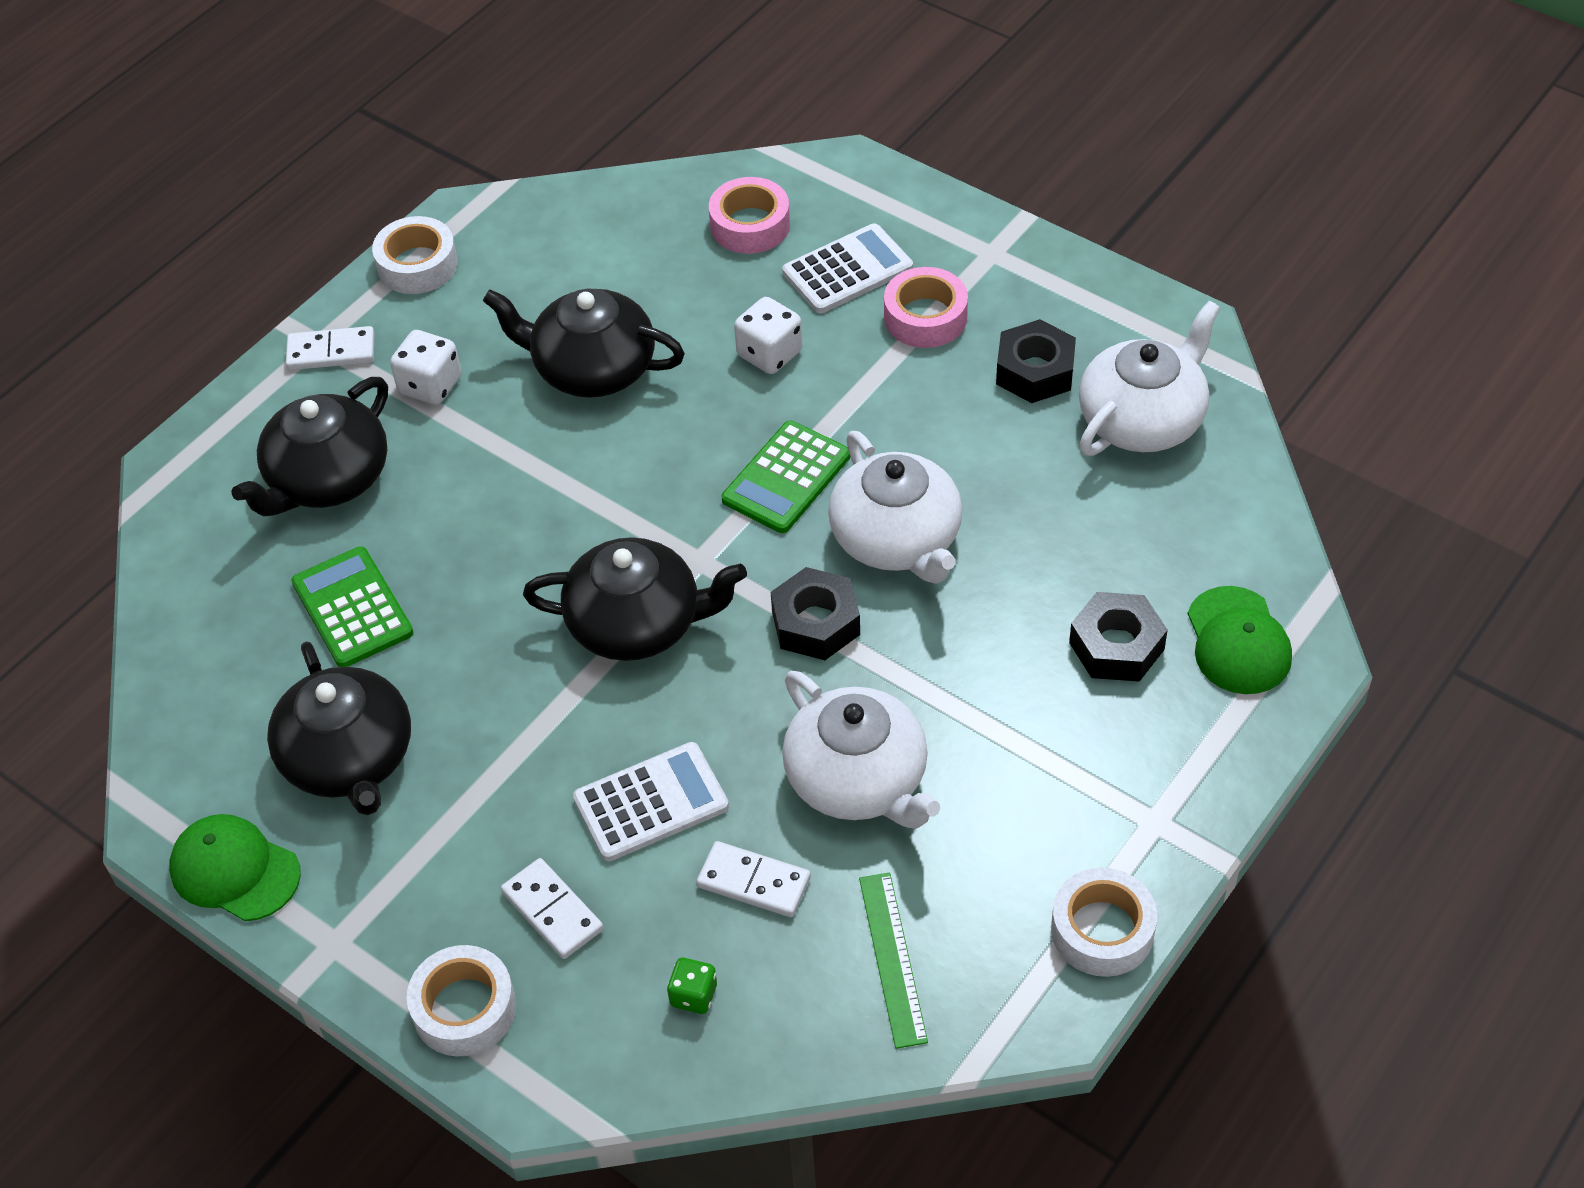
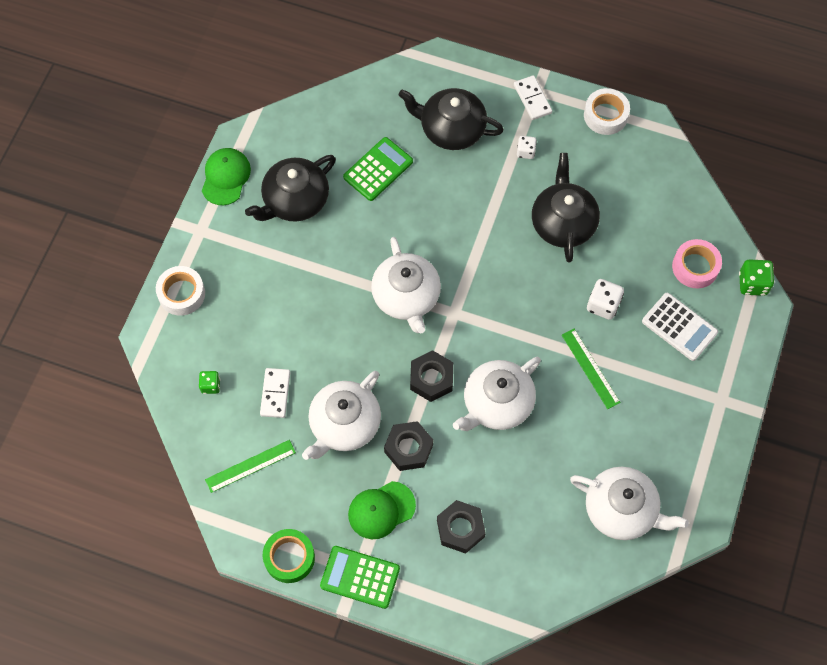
camera: 70 degrees right, 15 degrees up
(430, 385) = (525, 152): white dice -> white dice, size x0.64
(552, 911) = (238, 313): white domino -> none
(637, 623) = (406, 297): black teapot -> white teapot
(651, 803) = (306, 336): white calculator -> none
(786, 478) = (520, 338): green calculator -> green calculator (360, 577)
(808, 167) = (752, 284): none -> green dice
(878, 398) = (590, 368): none -> green ruler
(925, 317) = (658, 377): pink tape -> none
(1035, 371) = (638, 444): black nut -> black nut (408, 448)
(1102, 930) = (289, 558): white tape -> green tape
(1238, 641) = (482, 590): green cap -> green cap (381, 510)

